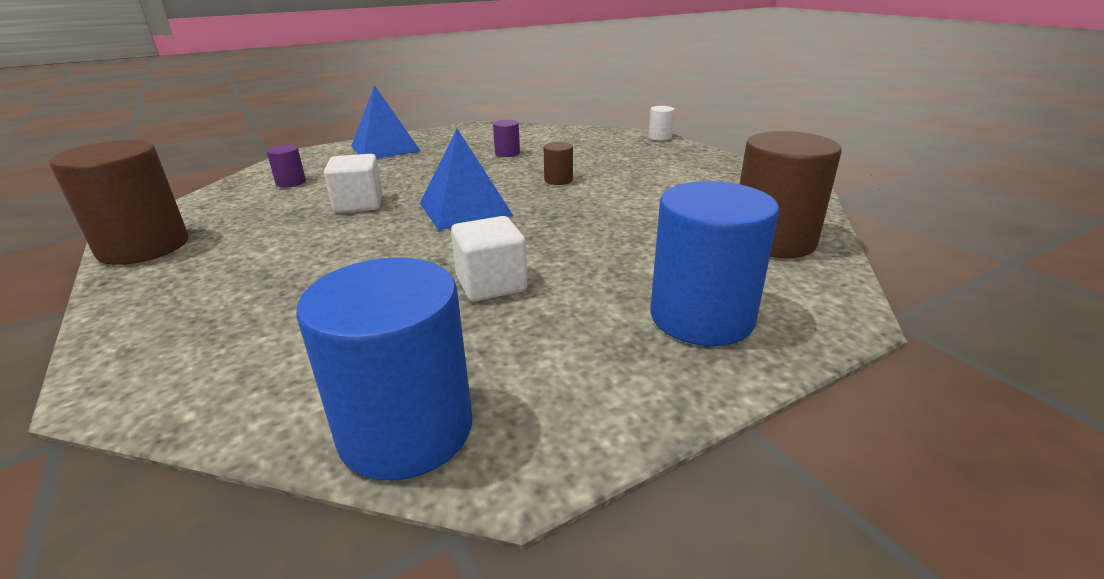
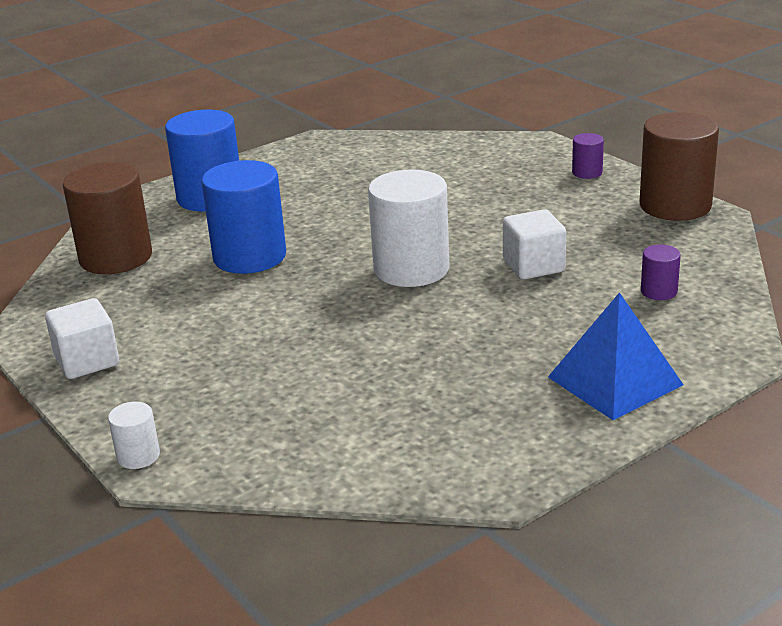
camera: 175 degrees right, 0 degrees up
(406, 429) = (370, 144): blue cylinder -> blue cylinder (249, 257)
(465, 209) = (411, 269): blue pyramid -> white cylinder
(491, 284) = (354, 204): white cube -> white cube (87, 361)
(507, 153) = (402, 381): purple cylinder -> purple cylinder (587, 172)
(558, 180) = (315, 323): brown cylinder -> none

